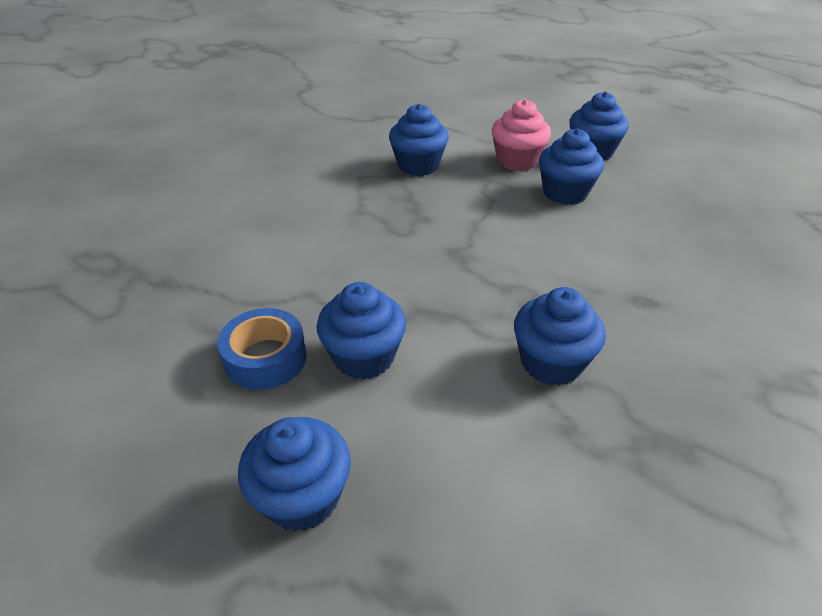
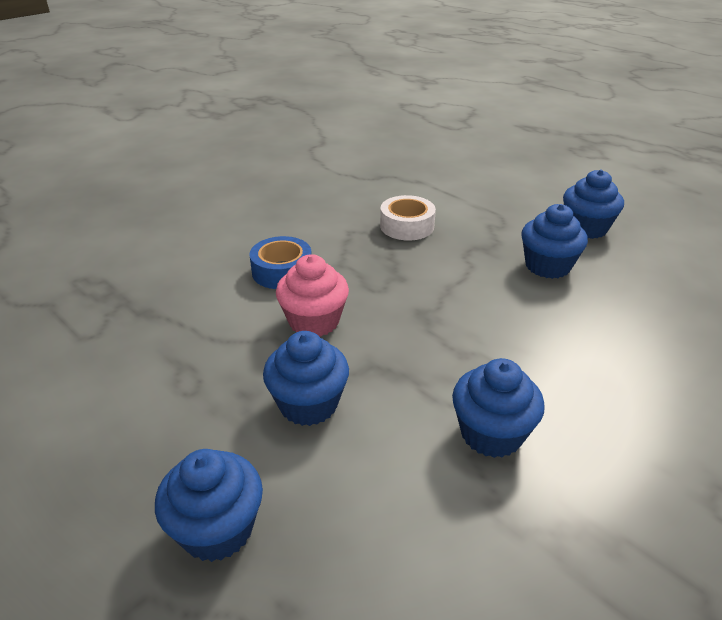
camera: 10 degrees right, 5 degrees down
(265, 358) = (217, 393): blue tape -> blue tape (282, 271)
(418, 165) = (407, 226): blue cupcake -> white tape
(517, 161) = (506, 230): pink cupcake -> pink cupcake (314, 321)

